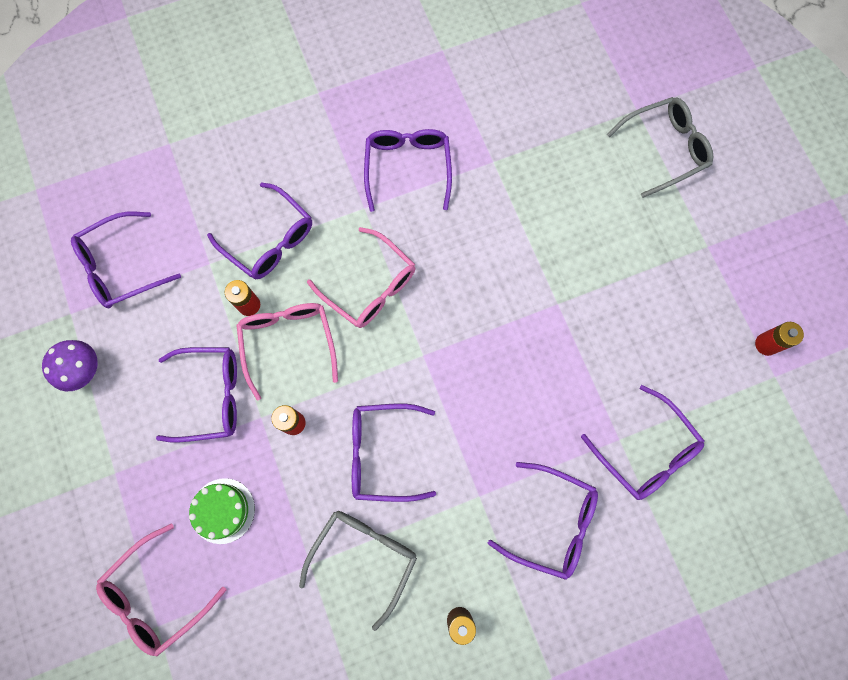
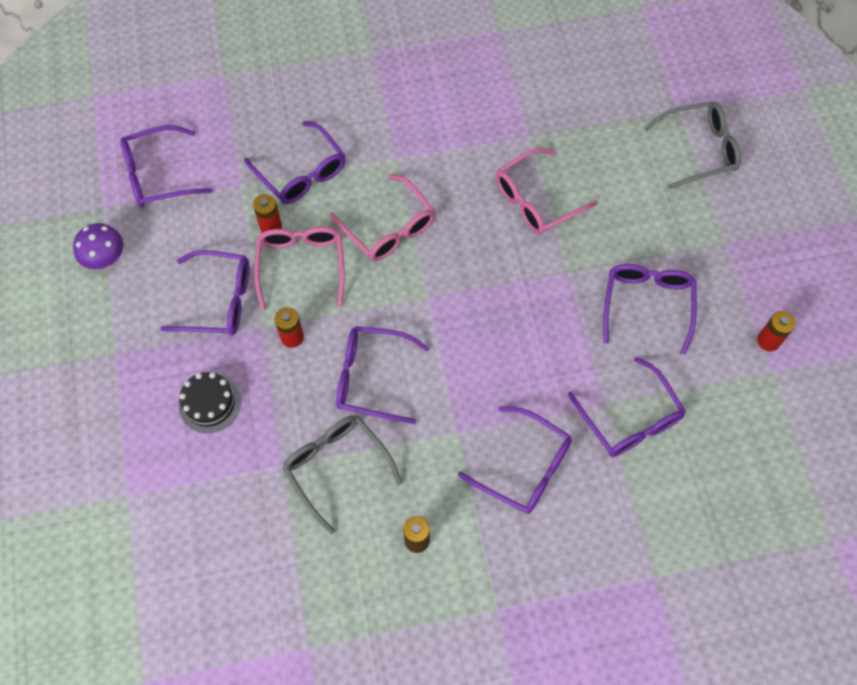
camera: 10 degrees right, 10 degrees down
(156, 595) = (132, 468): pink glasses -> pink glasses (536, 200)
(223, 510) = (209, 403): green cake -> black cake
(364, 556) = (336, 467): grey glasses -> grey glasses turned 75 degrees counterclockwise
(408, 167) = (445, 129): purple glasses -> purple glasses (647, 304)

